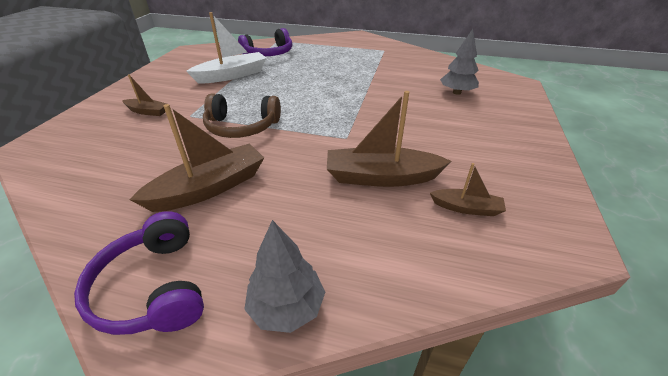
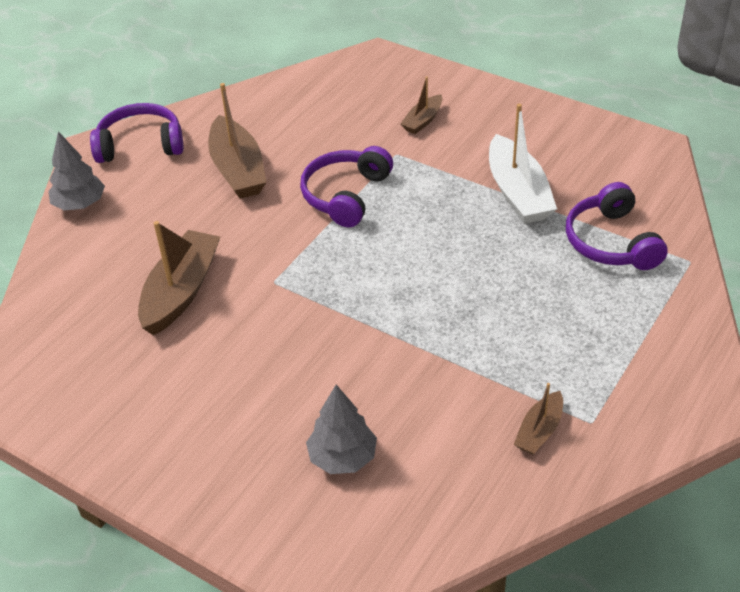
camera: 110 degrees right, 5 degrees up
(242, 127) = (346, 195): brown headphones -> purple headphones
(466, 208) = (96, 341): brown boat -> brown boat (539, 431)

